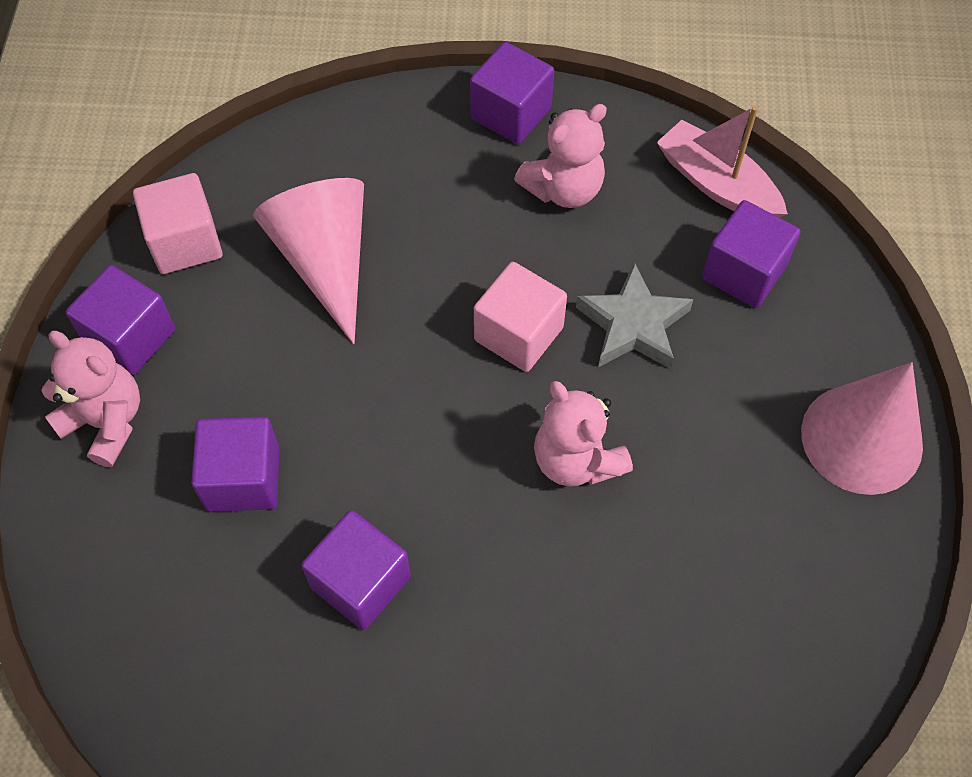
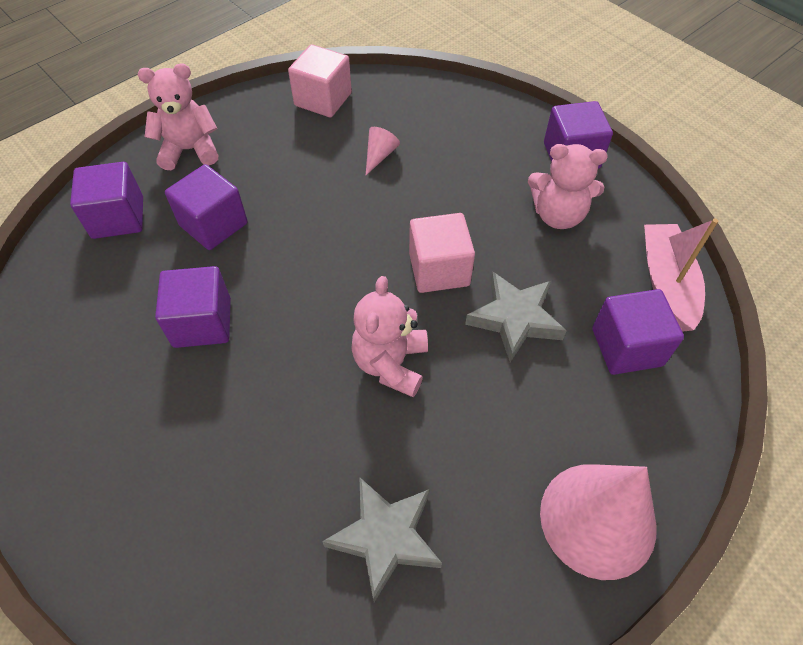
camera: 45 degrees right, 5 degrees down
(106, 422) = (190, 150): pink teddy bear -> pink teddy bear turned 90 degrees counterclockwise
(130, 337) = (246, 122): purple cube -> purple cube (118, 217)
(325, 260) = (379, 155): pink cone -> pink cone, size x0.41
(733, 604) = (385, 537): none -> grey star

